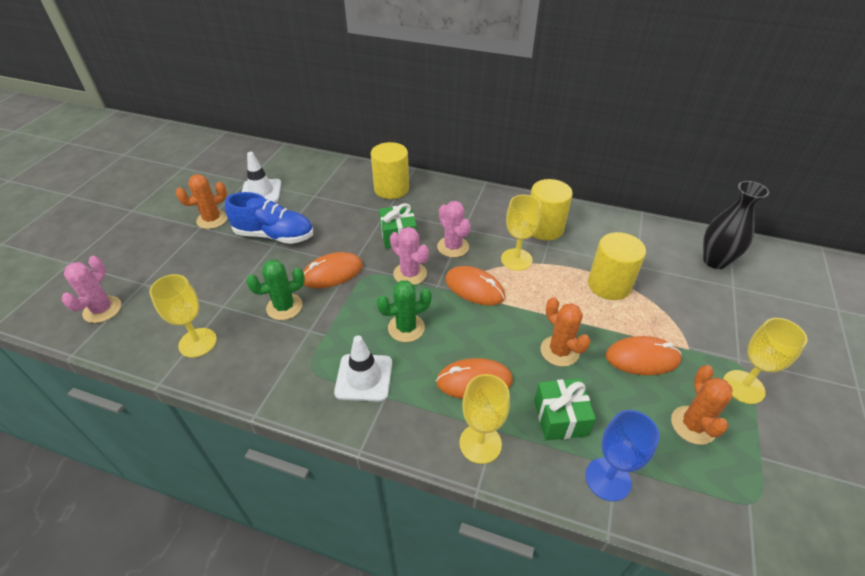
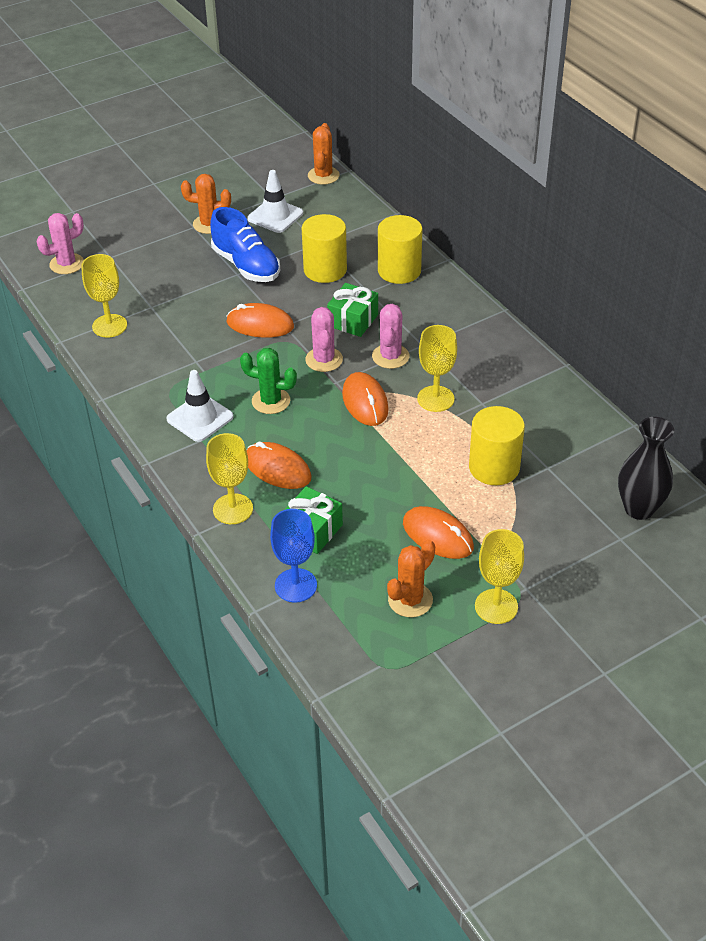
camera: 40 degrees right, 0 degrees up
(284, 307) = (195, 332): green cactus -> none
(544, 228) = (503, 385): yellow cylinder -> yellow cylinder (325, 270)
(559, 351) = (373, 489): orange cactus -> orange cactus (323, 176)

